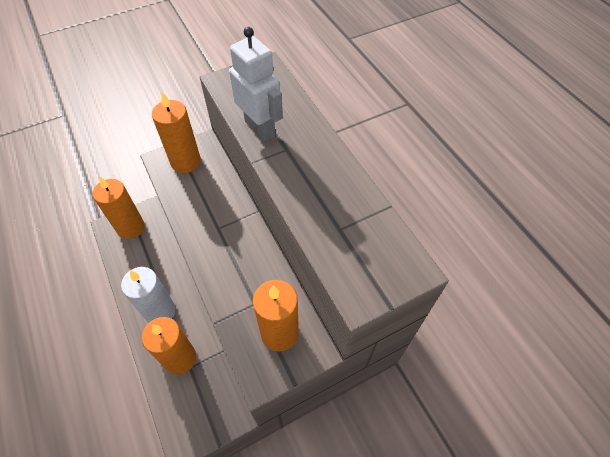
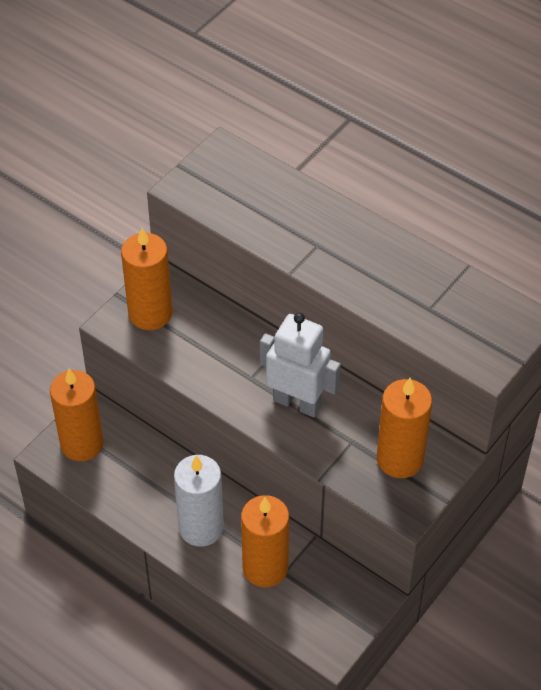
camera: 25 degrees left, 5 degrees down
(260, 128) = (271, 231): white robot -> white robot (297, 403)

